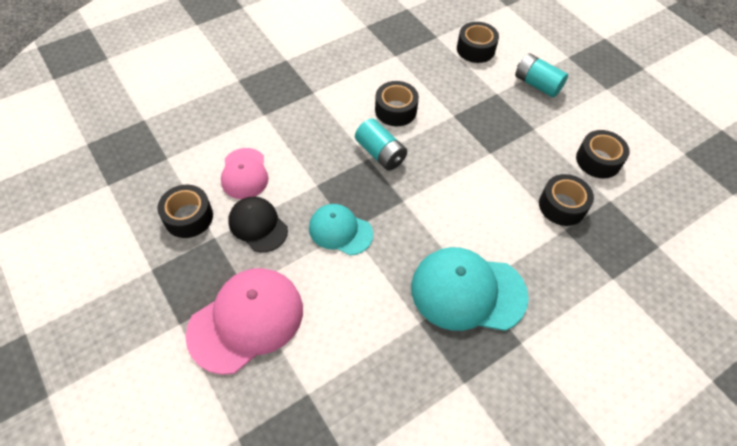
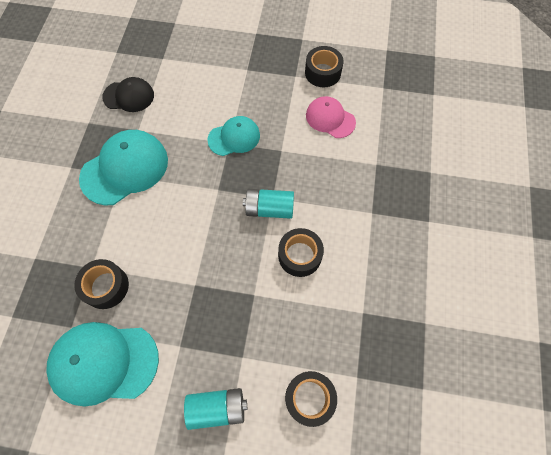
camera: 135 degrees right, 10 degrees up
(246, 320) = (227, 59): pink cap -> none
(258, 225) = (282, 100): black cap -> black cap (129, 96)
(598, 160) = (104, 362): black tape -> turquoise cap

